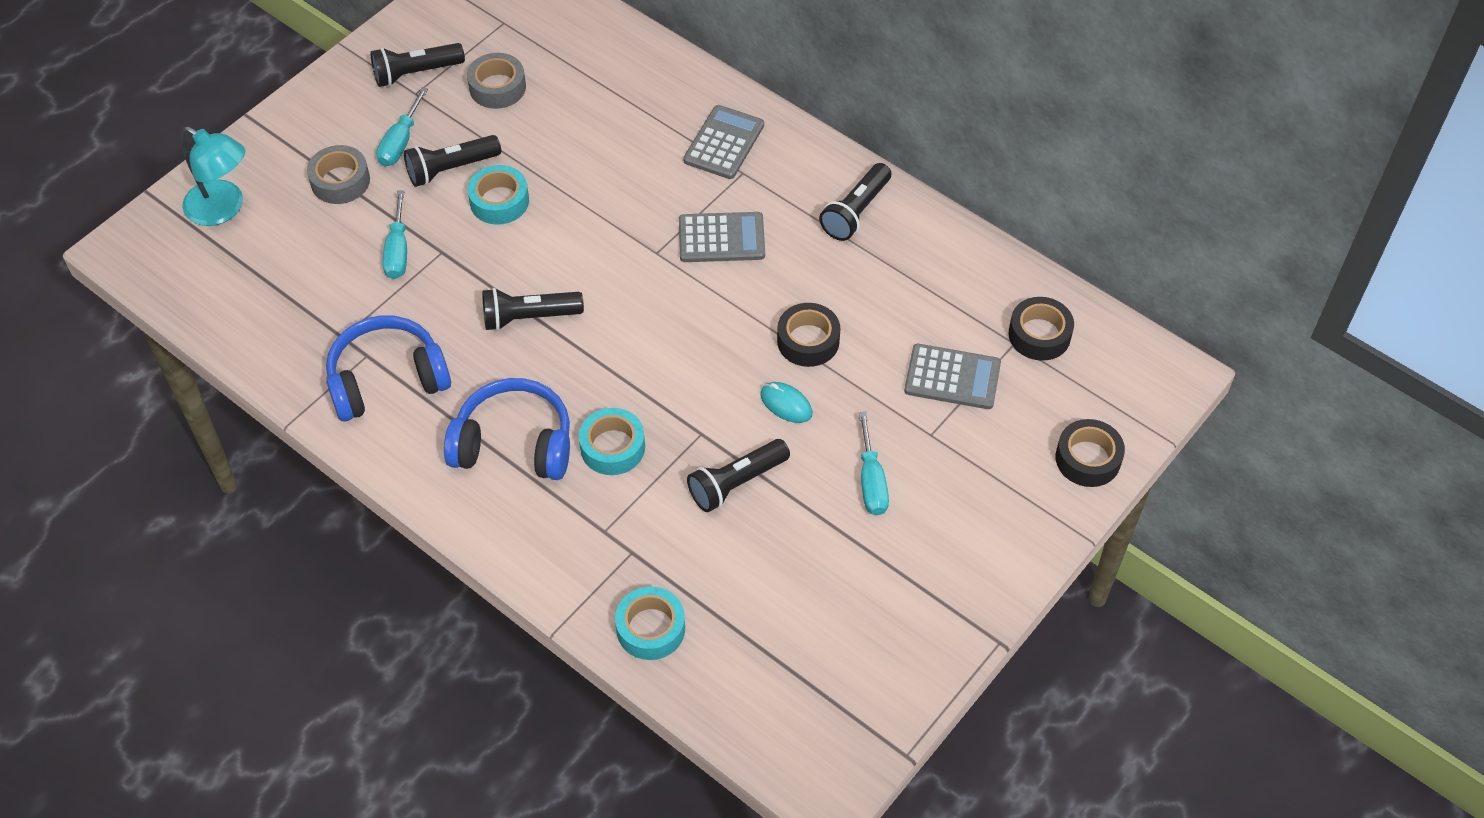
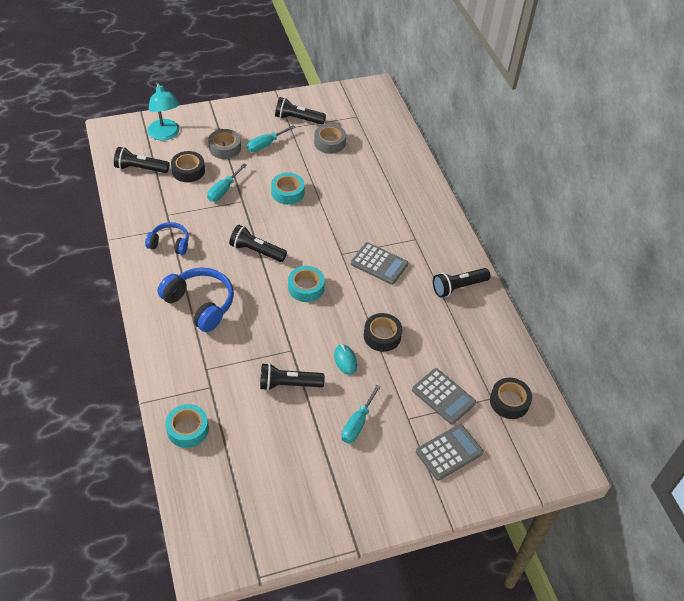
camera: 30 degrees right, 5 degrees down
(387, 379) = (169, 244): blue headphones -> blue headphones, size x0.62
(451, 169) = (278, 167): black flashlight -> black flashlight (140, 168)
(612, 447) = (244, 332): turquoise tape -> turquoise tape (306, 288)
(724, 143) = (417, 220): grey calculator -> grey calculator (449, 452)
(1088, 459) = (485, 482): black tape -> black tape (188, 171)

